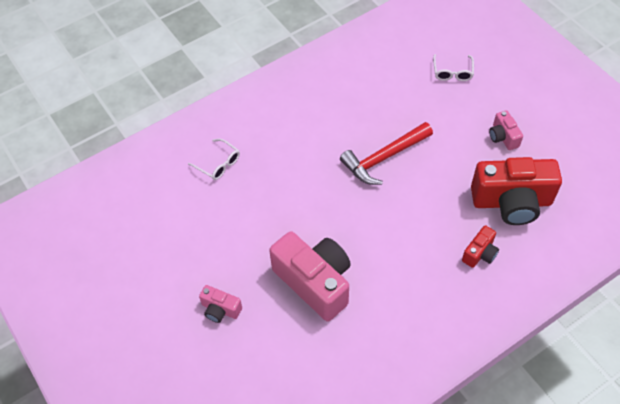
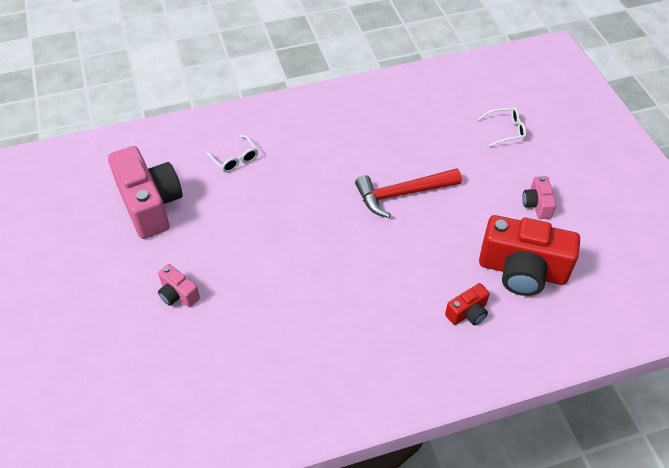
camera: 15 degrees right, 5 degrees down
(315, 282) = (282, 294): pink camera -> pink camera (150, 205)
(452, 72) = (506, 130): white glasses -> white glasses turned 120 degrees counterclockwise

